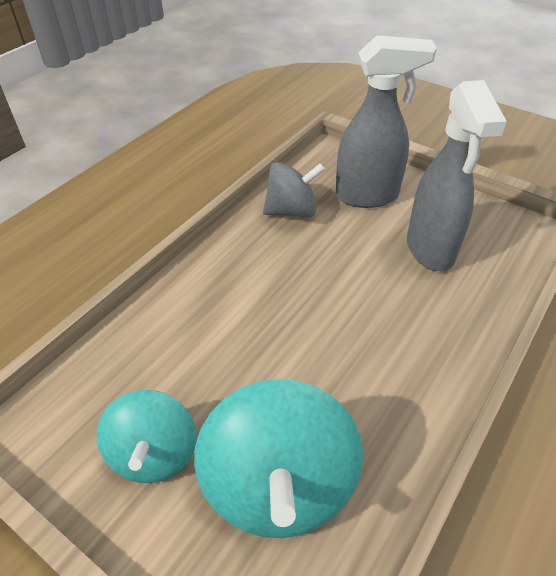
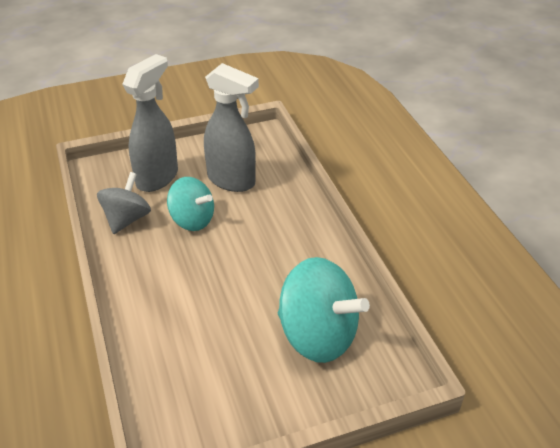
camera: 55 degrees left, 5 degrees down
(154, 453) = (248, 384): turquoise spinning top -> turquoise spinning top (192, 220)

